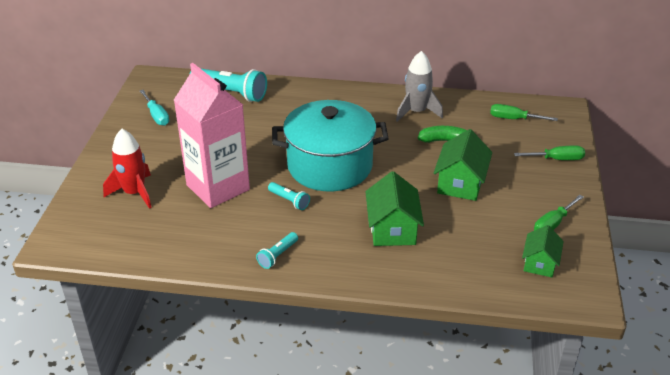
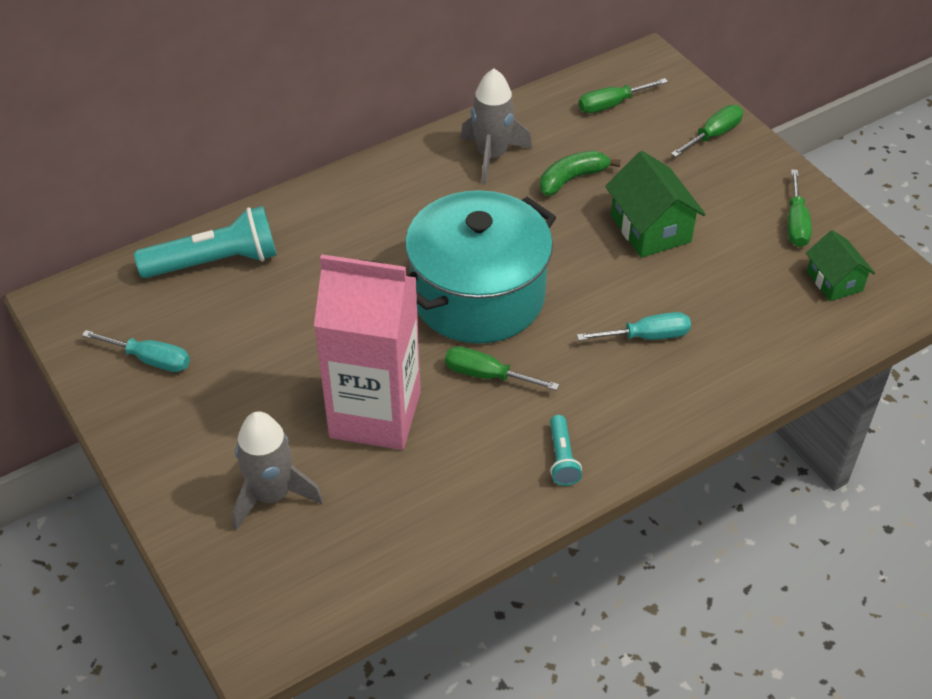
camera: 40 degrees left, 10 degrees up
(134, 193) = (272, 495): red rocket -> grey rocket
(289, 201) = (487, 375): turquoise flashlight -> green screwdriver
(392, 229) = (646, 336): green house -> turquoise screwdriver

